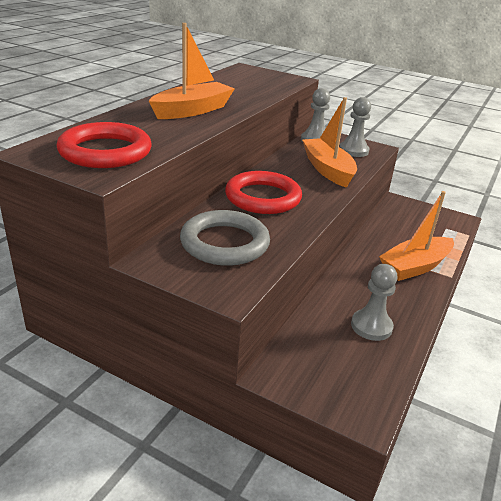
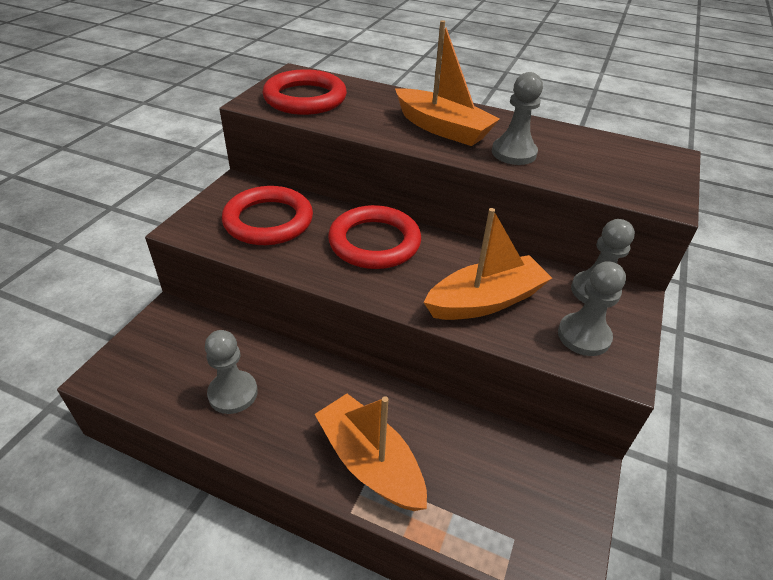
camera: 85 degrees right, 10 degrees up
(224, 243) = (268, 221): grey ring -> red ring
(236, 98) = (514, 153): none -> grey pawn

